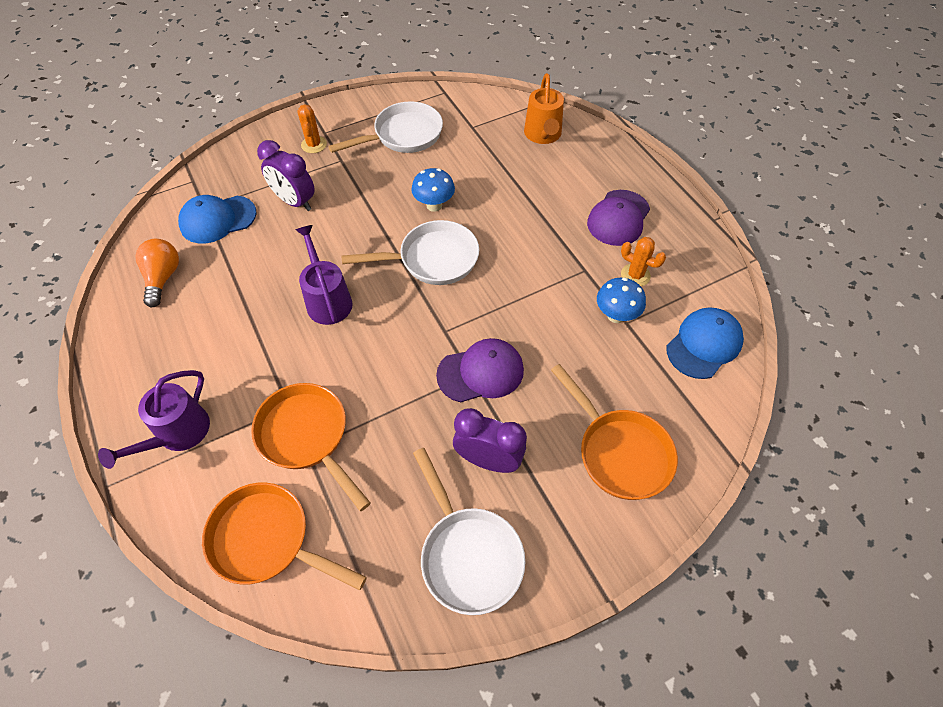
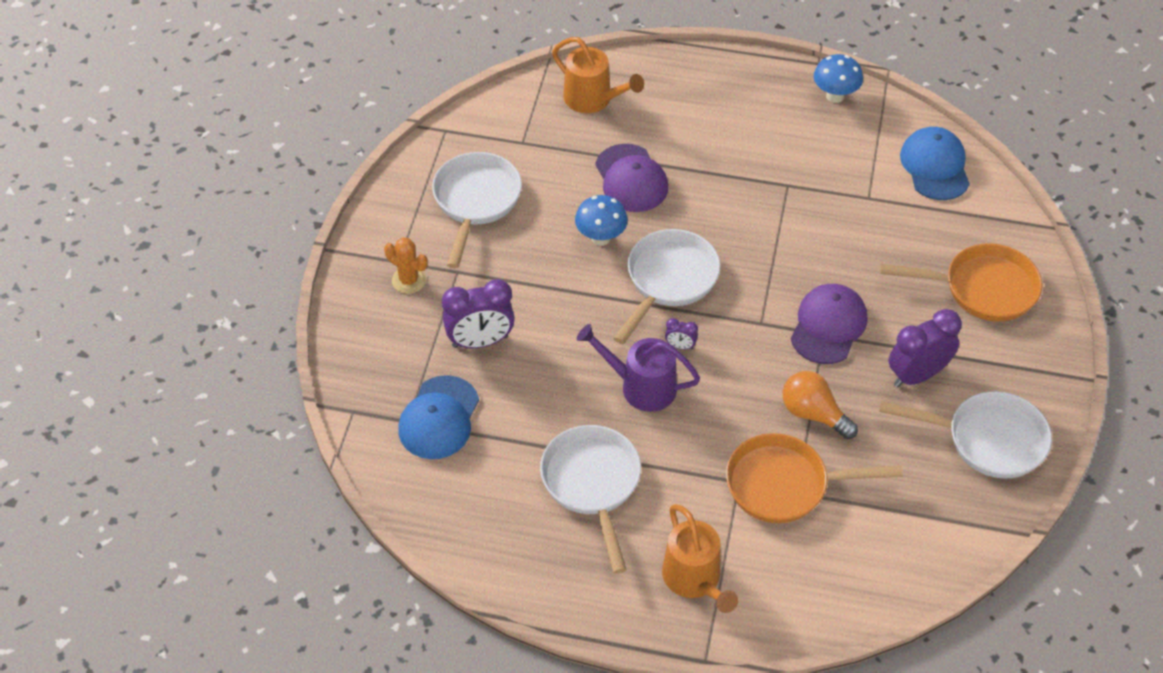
camera: 50 degrees left, 5 degrees down
(163, 278) = (479, 503): orange light bulb -> orange light bulb (813, 414)
(178, 434) = (695, 579): purple watering can -> orange watering can
(221, 325) = (592, 484): none -> white pan
(267, 540) = (864, 566): orange pan -> none
(381, 299) = (680, 346): none -> purple clock
(616, 316) = (855, 199): blue mushroom -> blue mushroom (835, 96)
(618, 218) = (752, 121): purple cap -> purple cap (631, 179)
(635, 275) = (826, 157): orange cactus -> none

